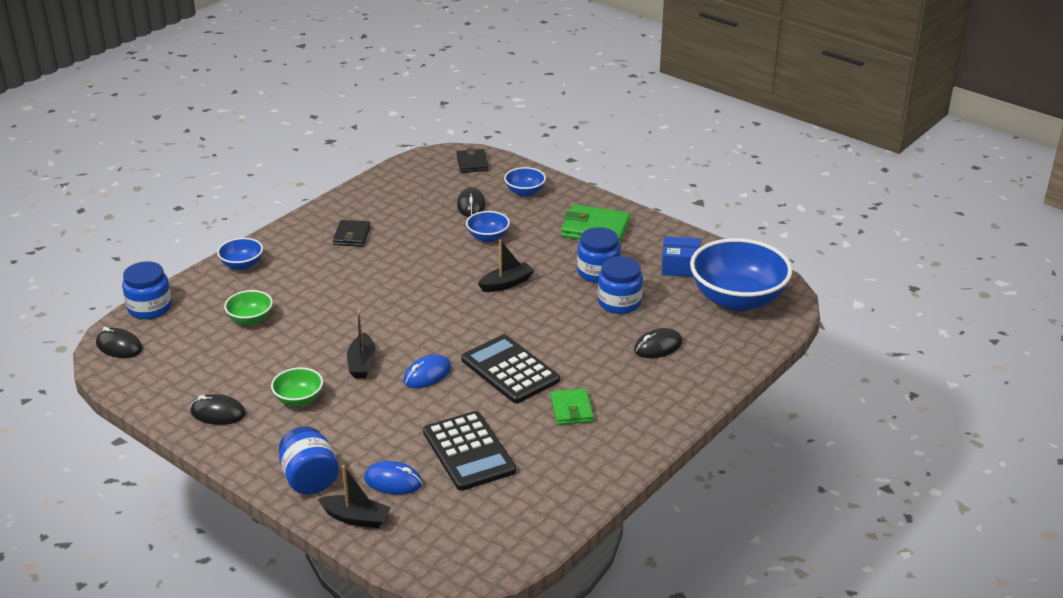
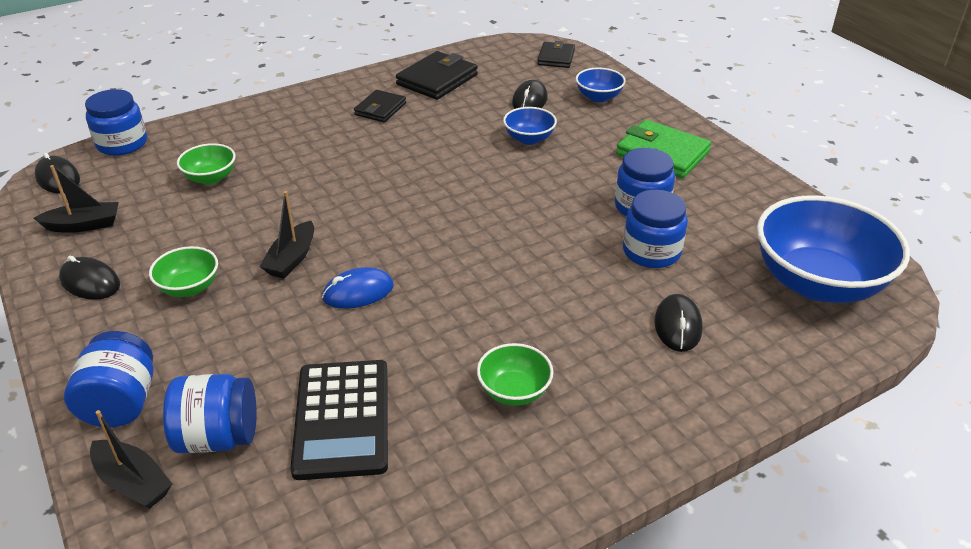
camera: 20 degrees right, 5 degrees up
(242, 265) = (247, 117): blue bowl -> none
(383, 201) = (437, 80): none -> black wallet
(393, 481) = (218, 437): blue mouse -> blue jar
(506, 283) = (521, 197): black boat -> black boat (84, 225)
(510, 370) = (463, 311): black calculator -> none
(571, 409) = (514, 391): green wallet -> green bowl
(658, 347) = (678, 326): black mouse -> black mouse turned 75 degrees counterclockwise
(680, 266) = (753, 221): blue box -> none

